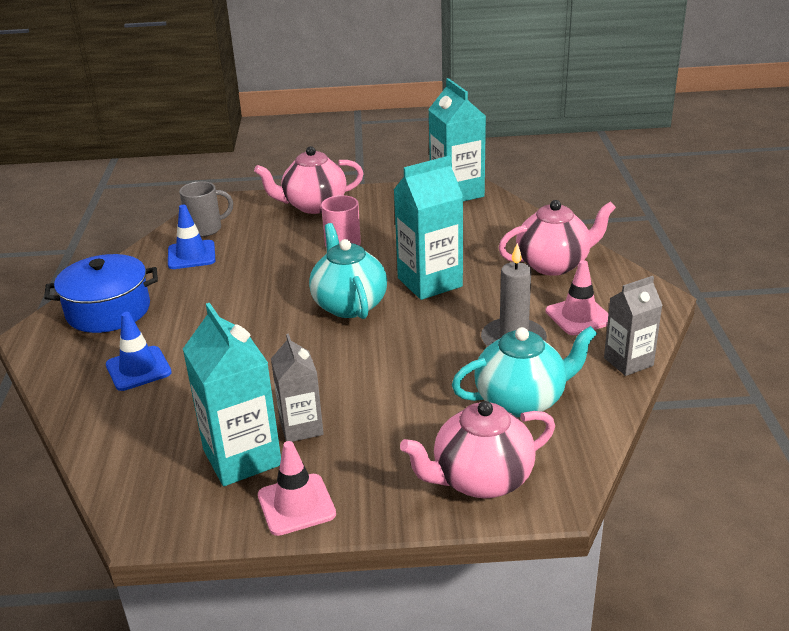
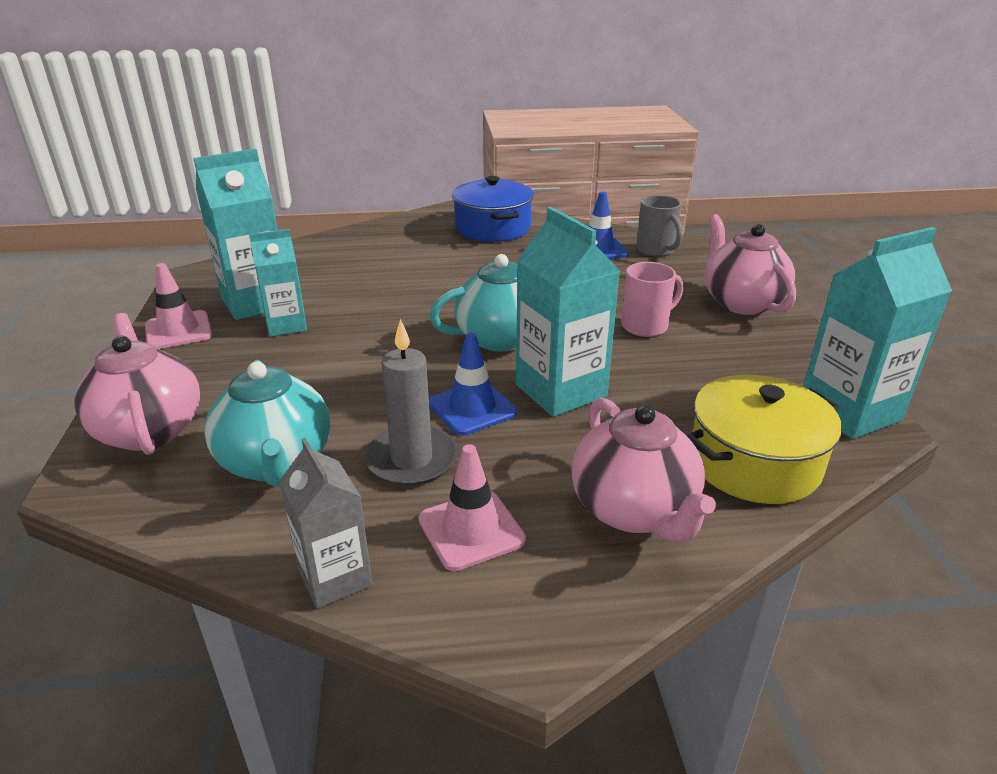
camera: 85 degrees right, 0 degrees up
(138, 369) = (399, 250): blue traffic cone -> blue traffic cone (472, 408)
(301, 427) = (286, 325): grey carton -> turquoise carton
(507, 226) = (754, 463): none -> yellow pot

